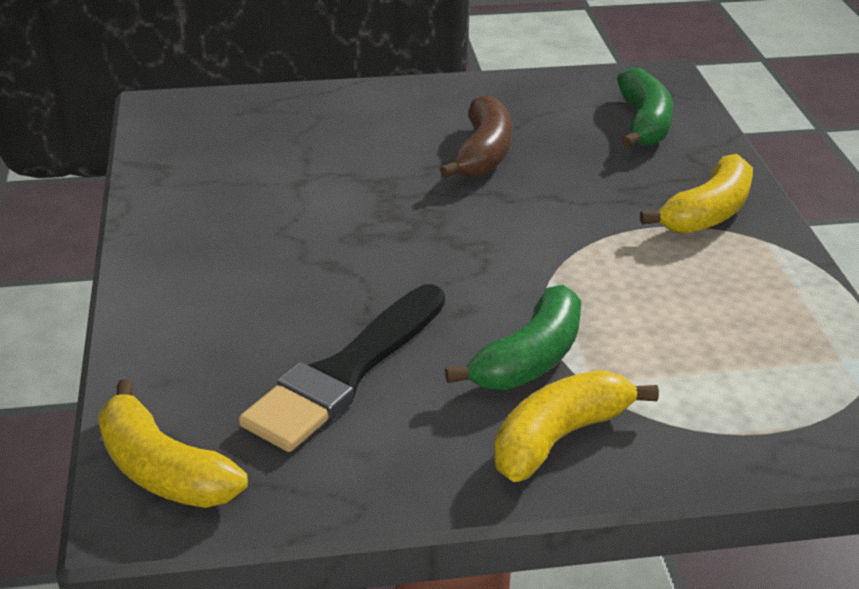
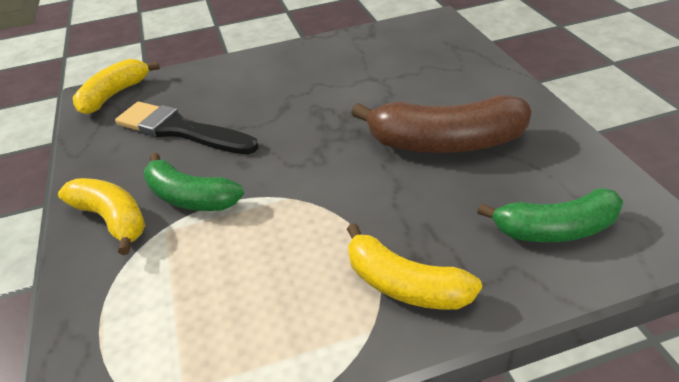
camera: 85 degrees right, 5 degrees up
(482, 153) = (445, 142): brown banana -> brown banana, size x1.51

